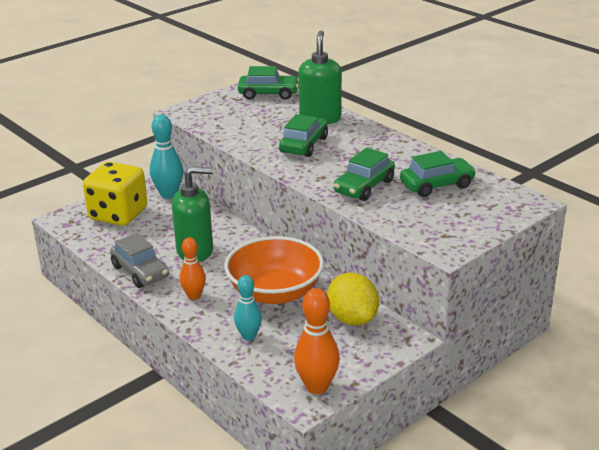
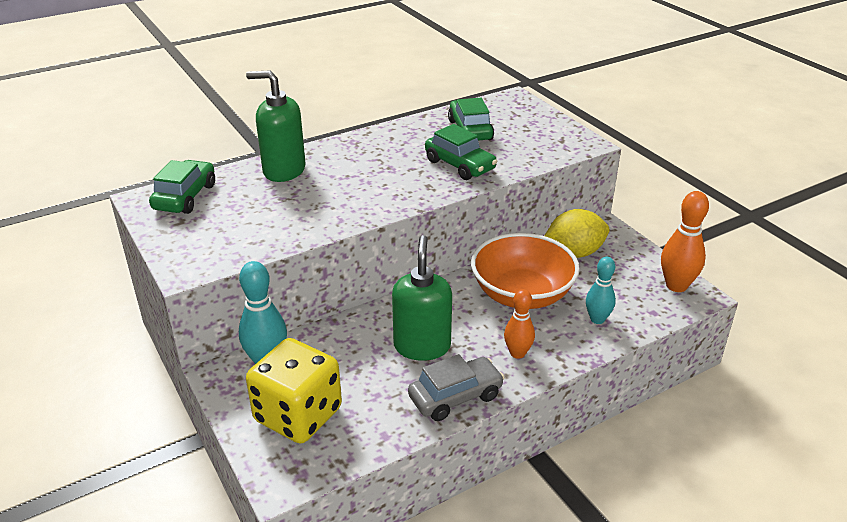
camera: 80 degrees left, 5 degrees up
(304, 145) = (347, 188): green car -> none

